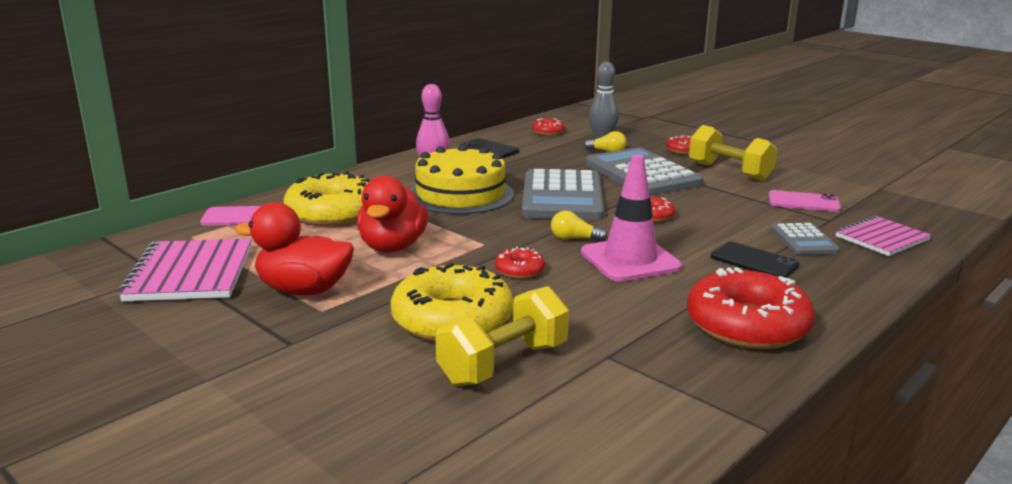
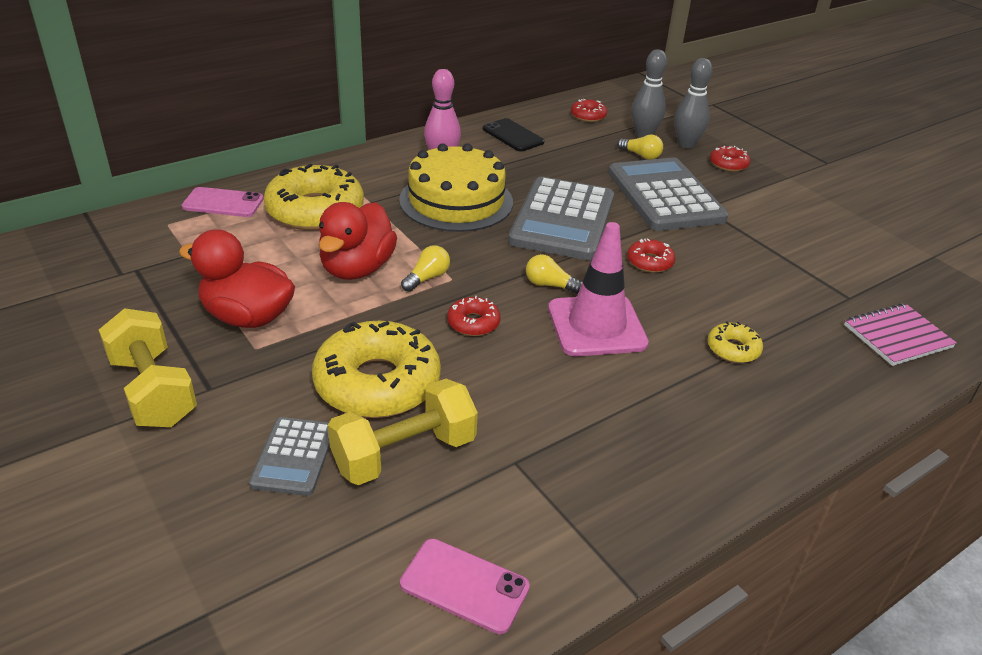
camera: 10 degrees right, 15 degrees up
(190, 273) = (149, 276): pink notebook -> none
(461, 246) = (427, 278): none -> yellow light bulb
(641, 141) = (686, 144): none -> grey bowling pin
(729, 172) = (766, 205): yellow dumbbell -> yellow dumbbell (153, 391)
(747, 325) = (682, 444): red donut -> none
(754, 261) = (733, 349): black phone -> yellow donut
(803, 202) = (831, 265): pink phone -> pink phone (464, 585)
(803, 240) = (804, 325): grey calculator -> grey calculator (294, 456)

